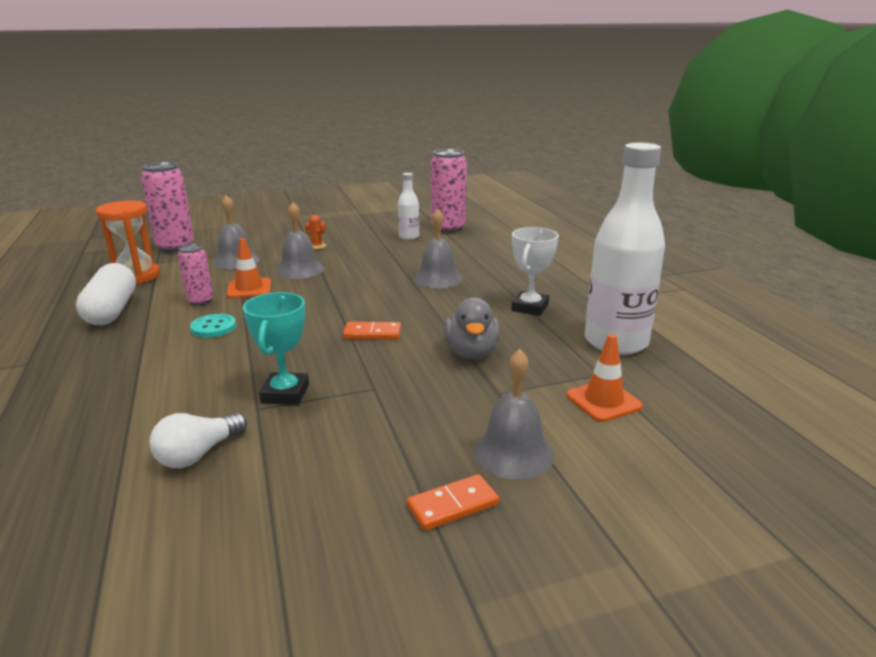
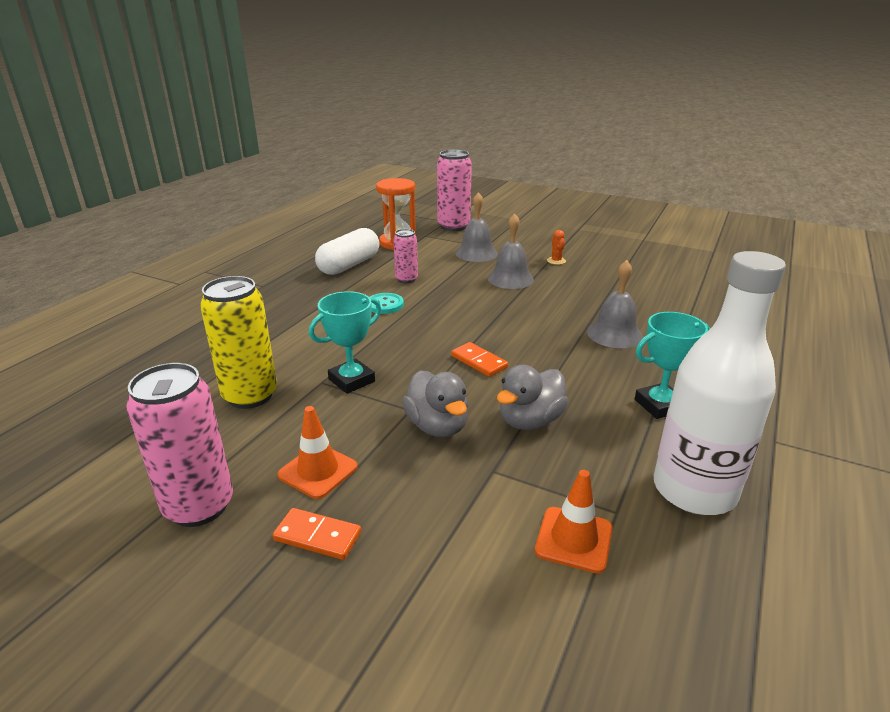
camera: 45 degrees right, 5 degrees up
(198, 454) = (250, 396): white light bulb -> yellow can
(249, 288) = (451, 282): orange traffic cone -> orange traffic cone (318, 471)
(409, 237) = (654, 280): white bottle -> none
(414, 388) = (437, 426): none -> grey duck
(448, 228) = (710, 284): pink can -> pink can (199, 506)
(513, 453) = (420, 529): grey bell -> none
(530, 307) = (659, 405): white trophy -> turquoise trophy

